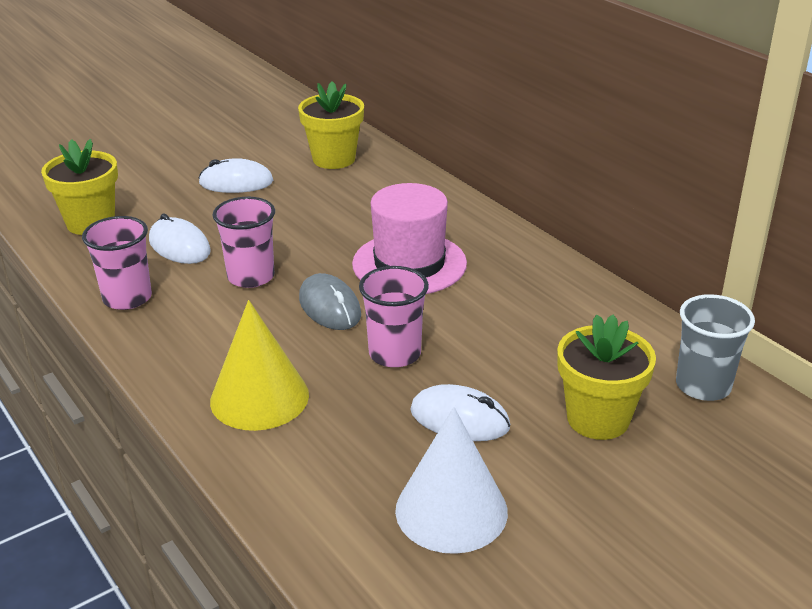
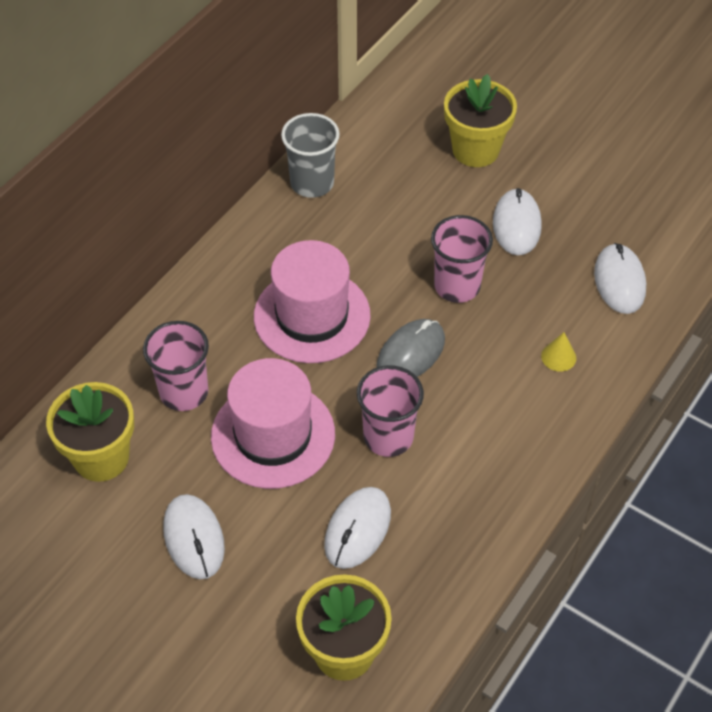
camera: 110 degrees left, 20 degrees up
(127, 298) = (471, 528): pink cup -> pink cup (184, 392)
(259, 397) = (558, 357): yellow cone -> yellow cone, size x0.41
(297, 225) = (273, 435): none -> pink hat
(328, 477) = (619, 281): none -> white mouse
(451, 510) = (610, 207): white cone -> none
(703, 386) = (408, 100): grey cup -> grey cup (312, 183)

